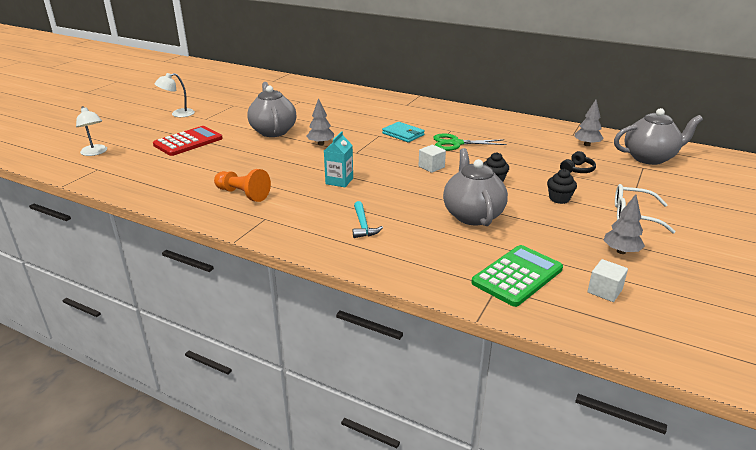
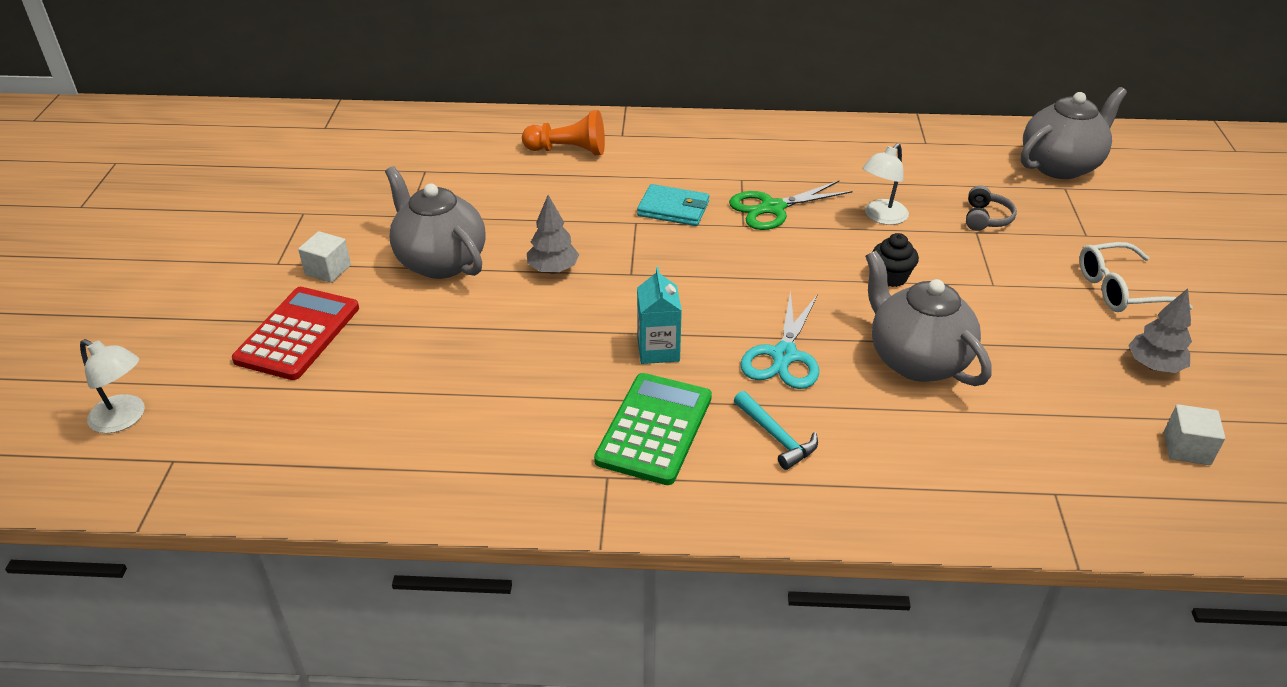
camera: 25 degrees left, 10 degrees up
(178, 114) = (208, 265): white lamp -> white lamp (881, 217)
(243, 194) = (520, 433): orange pawn -> orange pawn (568, 150)
(401, 197) = (784, 355): none -> turquoise scissors
(431, 167) = (777, 273): white cube -> white cube (328, 270)
(517, 276) = (1065, 461): green calculator -> green calculator (654, 429)
(559, 199) = (1006, 287): black cupcake -> none
(577, 170) = (986, 218): black headphones -> grey headphones
(587, 145) = (960, 160): grey tree -> none

